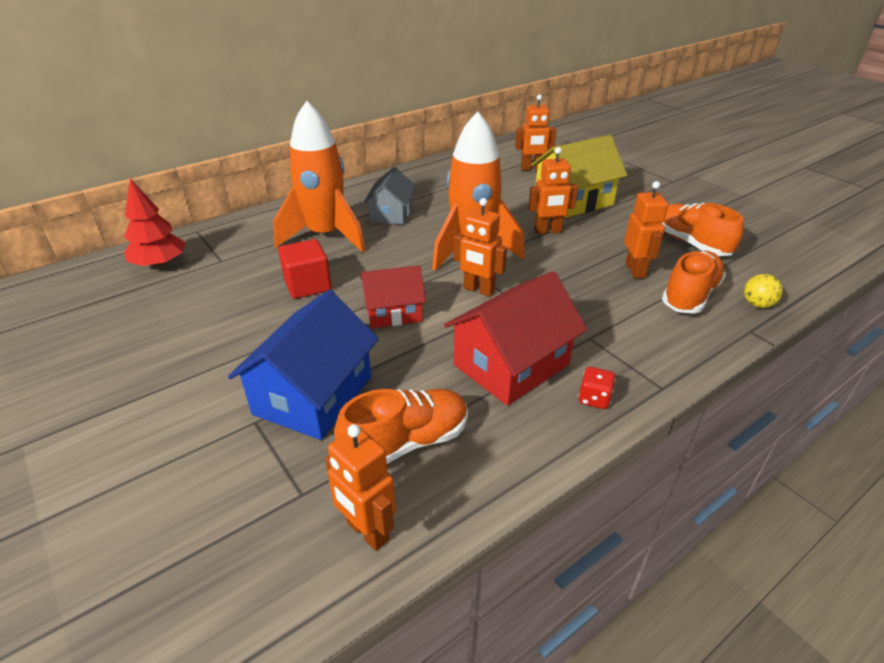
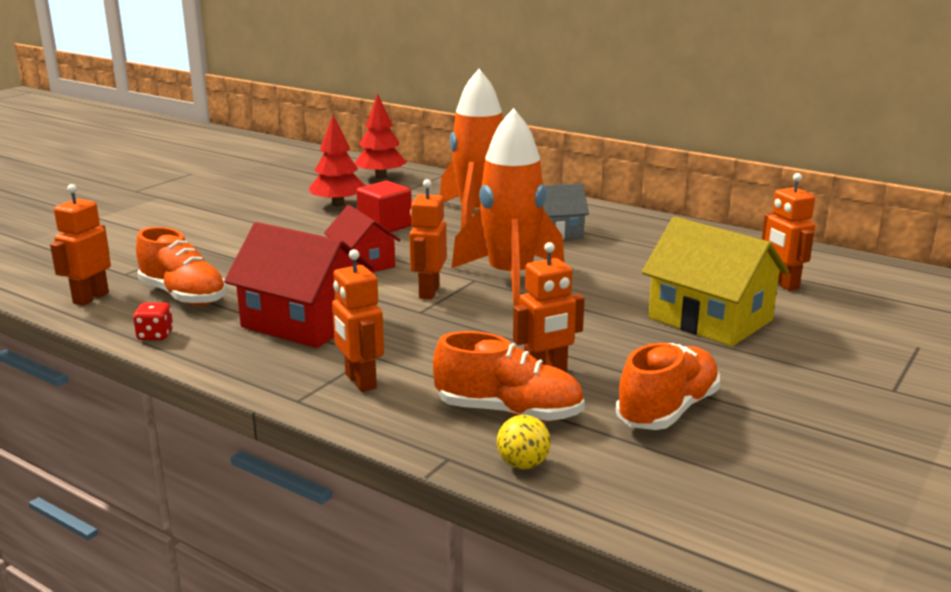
camera: 70 degrees right, 15 degrees down
(217, 302) = (338, 204): none -> red tree
(313, 395) = (231, 257): blue house -> none
(548, 231) = (599, 312): orange robot -> orange robot (360, 381)
(594, 398) = (265, 365): red dice -> red dice (155, 335)

